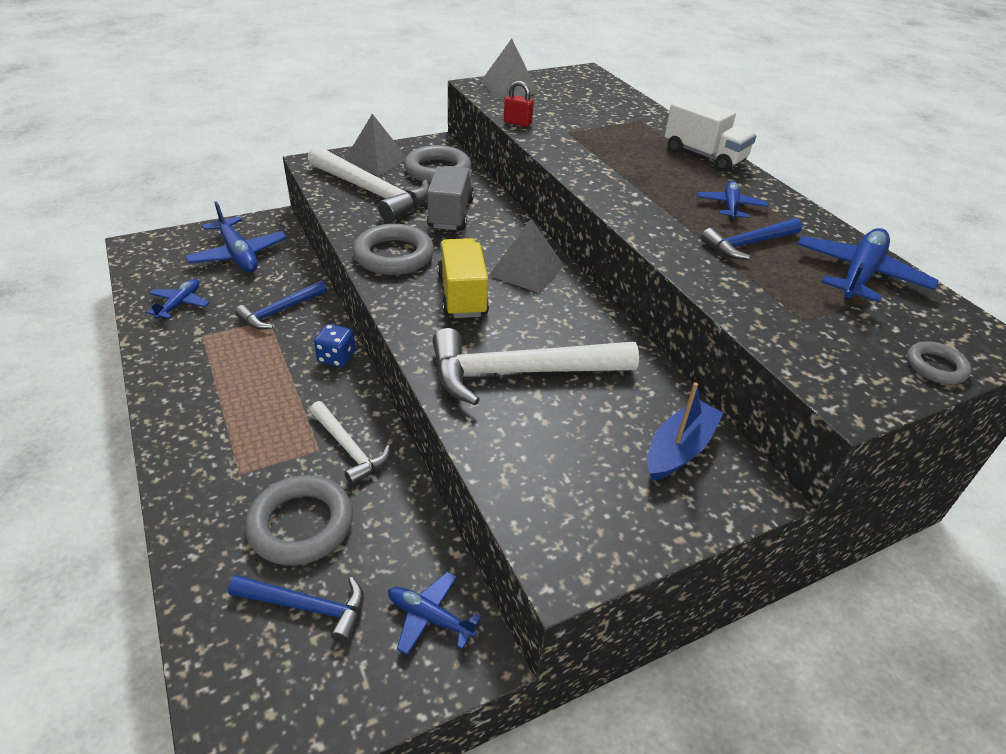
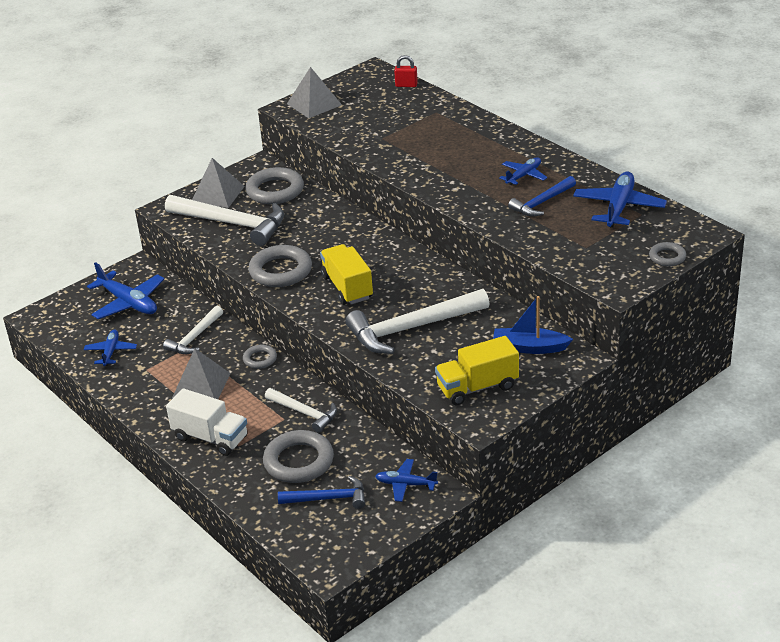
camera: 10 degrees left, 5 degrees down
(280, 311) = (195, 337): blue hammer -> white hammer
(336, 357) = (260, 359): blue dice -> grey ring
(450, 214) = (306, 227): grey truck -> none
(517, 123) = (338, 139): red padlock -> red padlock (406, 85)
(526, 270) = (386, 257): grey pyramid -> grey pyramid (201, 385)
(581, 497) = (477, 387): none -> yellow truck
(679, 449) = (529, 347): blue boat -> blue boat turned 105 degrees counterclockwise
(704, 156) = (494, 135): white truck -> white truck (210, 438)
(730, 206) = (523, 176): blue plane -> blue plane turned 45 degrees clockwise

